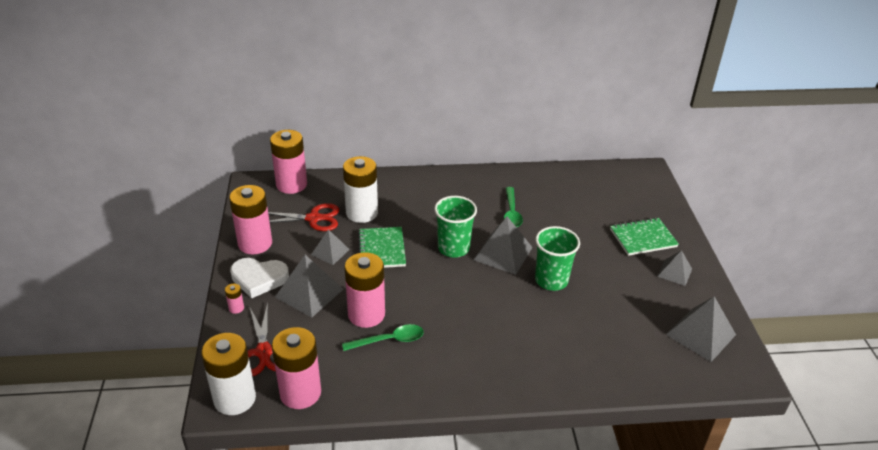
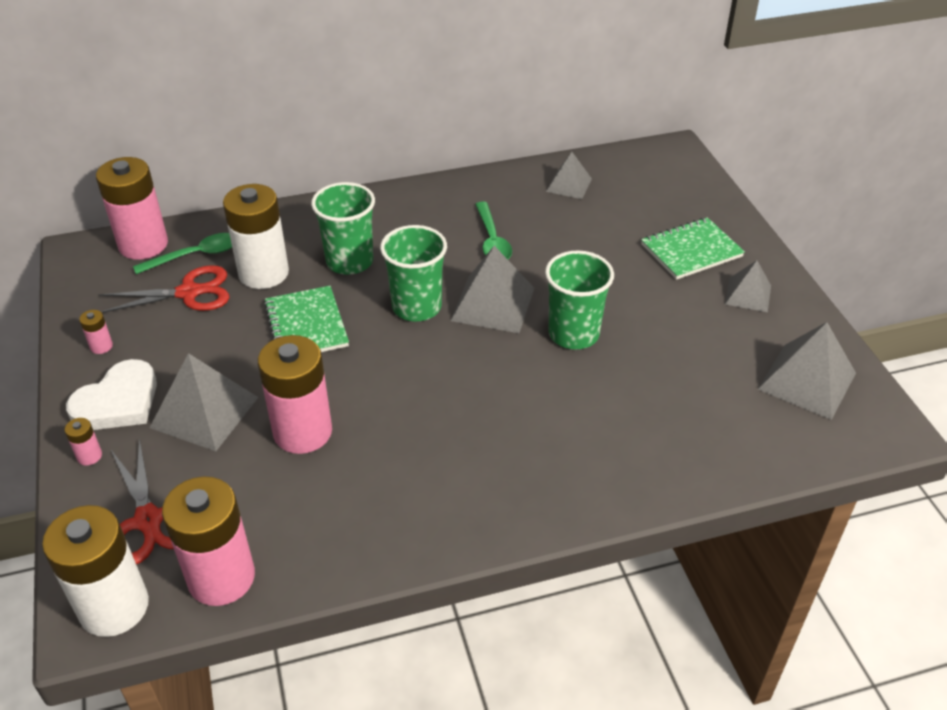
camera: 10 degrees left, 5 degrees up
(255, 243) = (101, 346): pink battery -> pink battery, size x0.41
(259, 278) = (118, 402): white heart -> white heart turned 45 degrees counterclockwise
(330, 252) = (225, 341): grey pyramid -> grey pyramid (569, 185)
(389, 340) = (347, 467): green spoon -> green spoon (195, 255)
(417, 213) = (349, 261): none -> green cup

